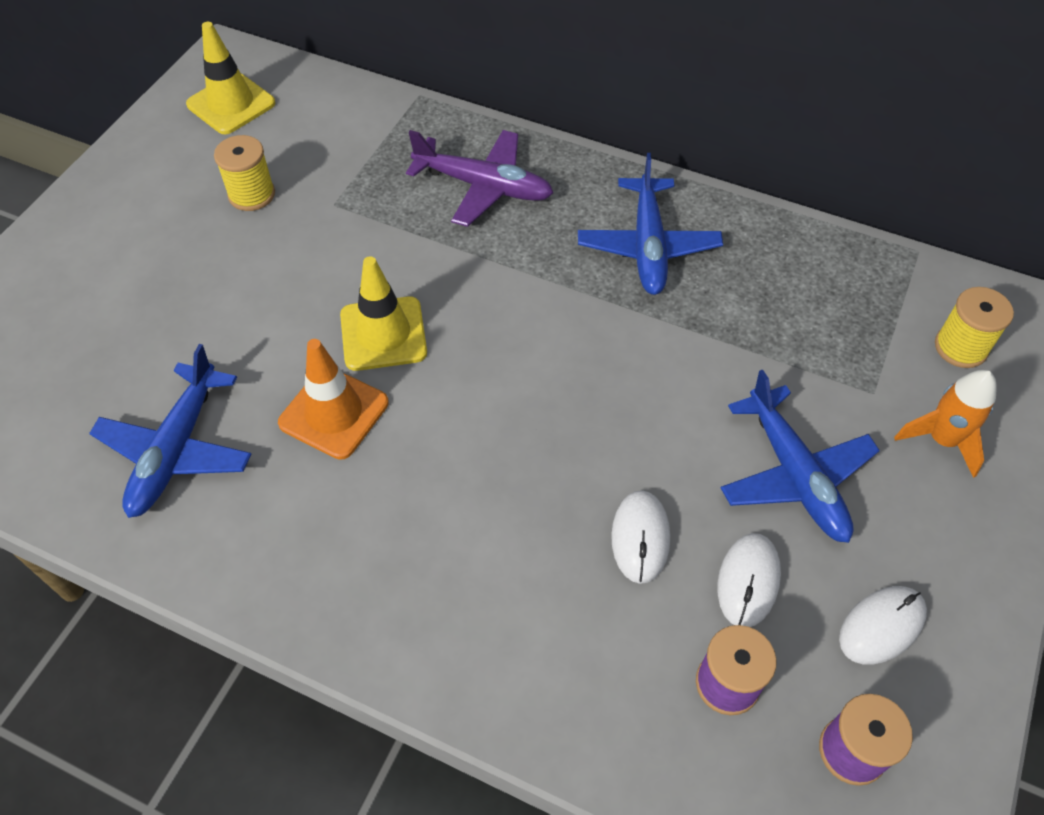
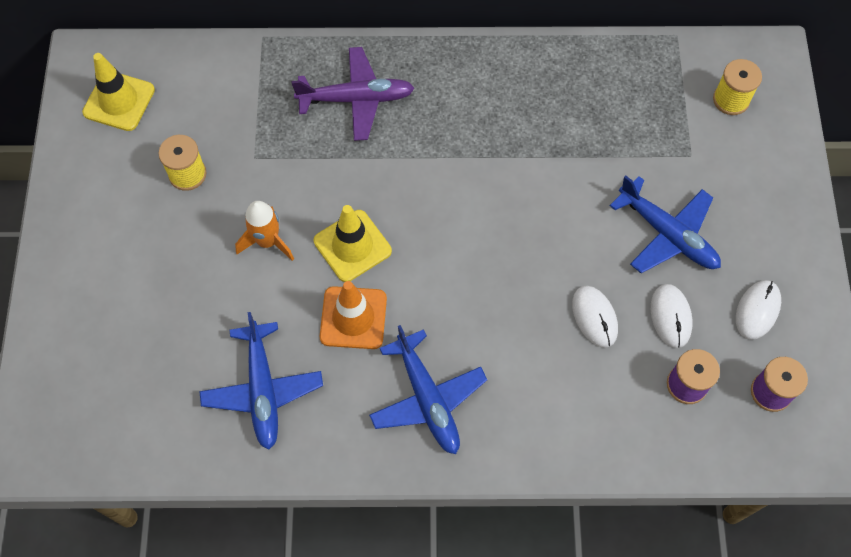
camera: 25 degrees left, 10 degrees up
(648, 246) = (497, 102): blue plane -> blue plane (427, 398)
(942, 440) = (744, 172): orange rocket -> orange rocket (267, 241)

